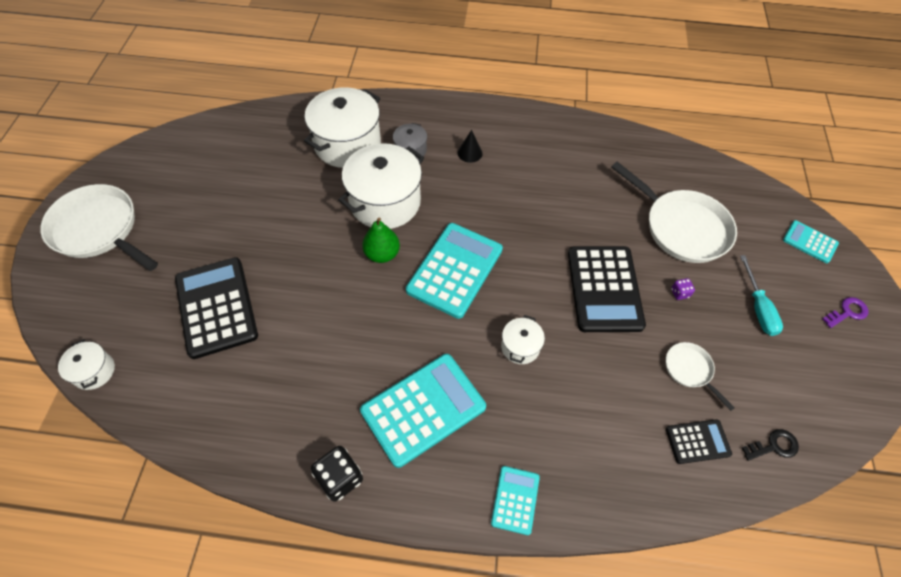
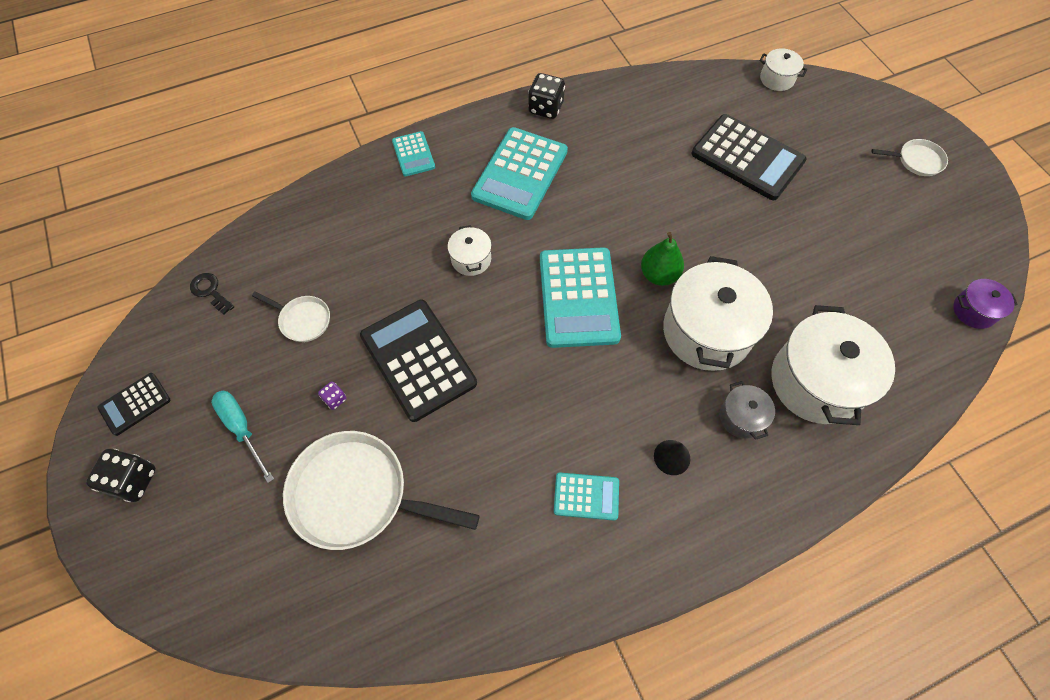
camera: 150 degrees right, 5 degrees up
(99, 230) = (916, 160): white pan -> white pan, size x0.49
(209, 128) = (974, 311): none -> purple pot
(697, 441) = (281, 261): black calculator -> black calculator (135, 404)
(774, 446) = (210, 291): black key -> black key turned 90 degrees clockwise
(810, 242) = (183, 569): turquoise calculator -> turquoise calculator (586, 496)
(847, 312) = (133, 480): purple key -> black dice

